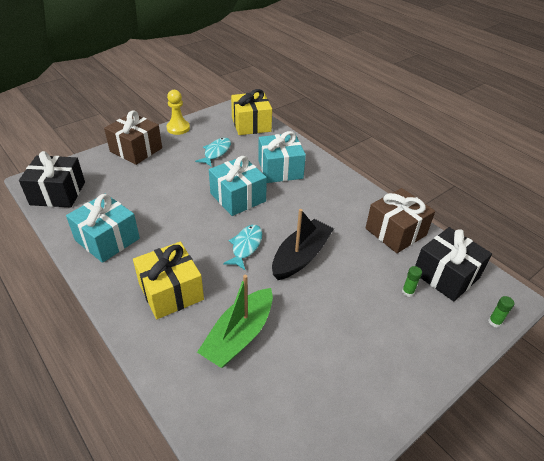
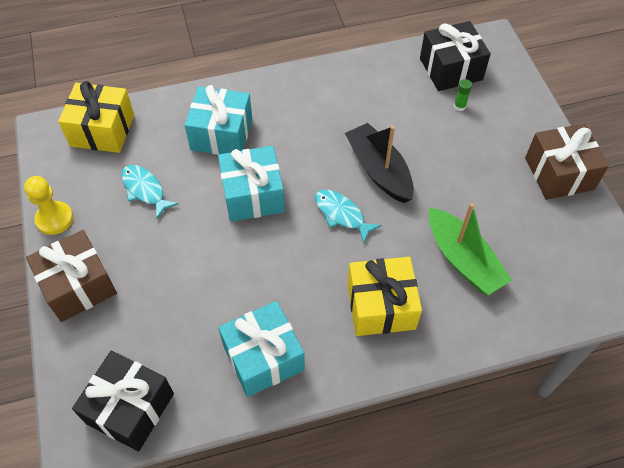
camera: 65 degrees left, 15 degrees up
(395, 232) = (379, 77): brown gift -> brown gift (559, 173)
(494, 322) = (513, 65): green glue stick -> none

